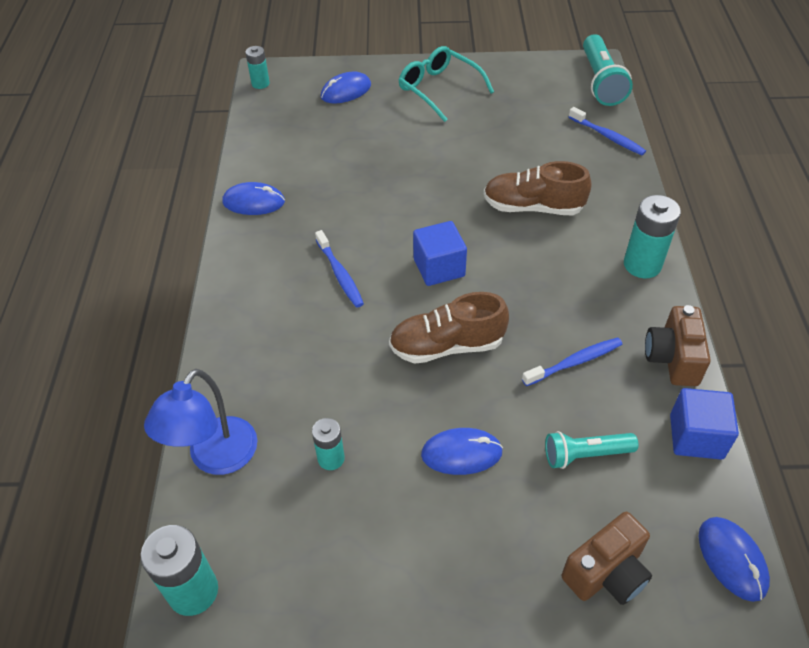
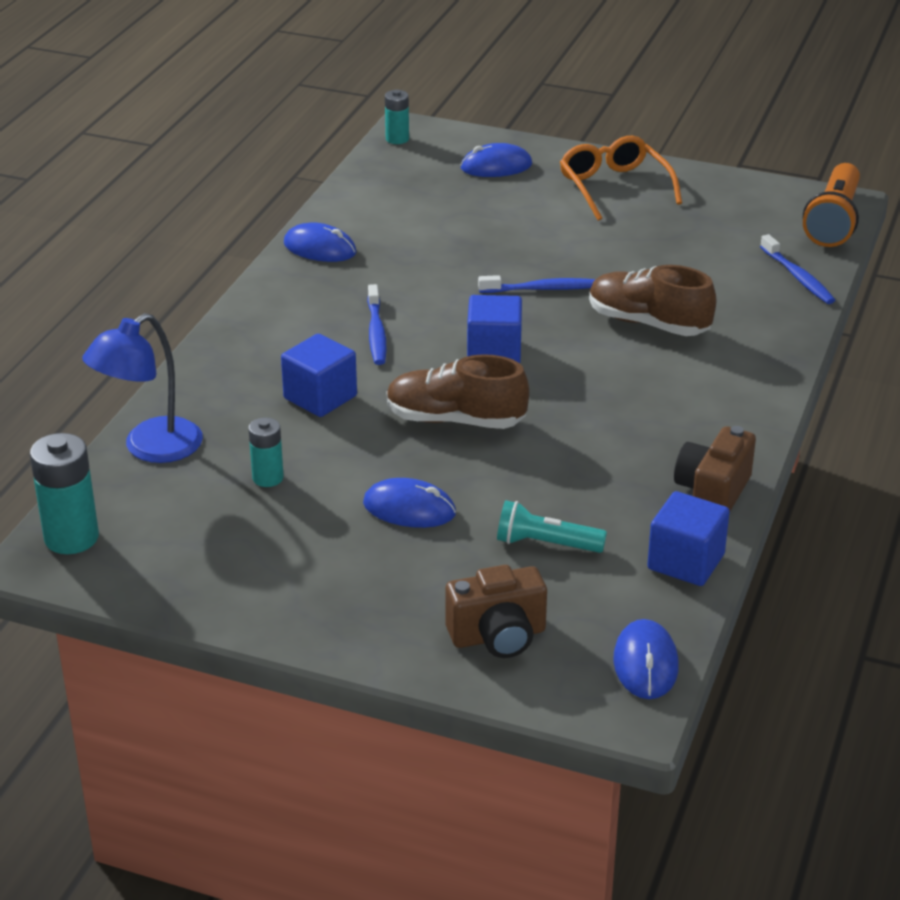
camera: 20 degrees right, 15 degrees down
(330, 355) = (320, 397): none -> blue cube
(439, 89) = (614, 187): turquoise glasses -> orange glasses
(574, 362) = (592, 468): blue toothbrush -> blue toothbrush (542, 289)
(600, 82) = (833, 221): turquoise flashlight -> orange flashlight
(642, 265) = (743, 405): turquoise battery -> none

